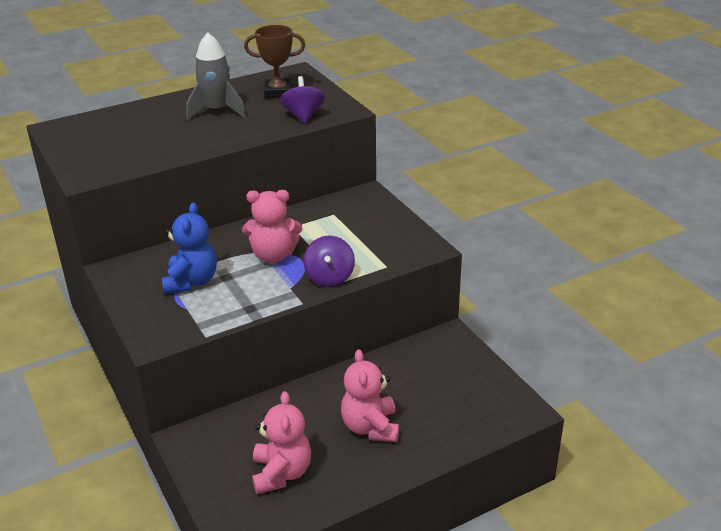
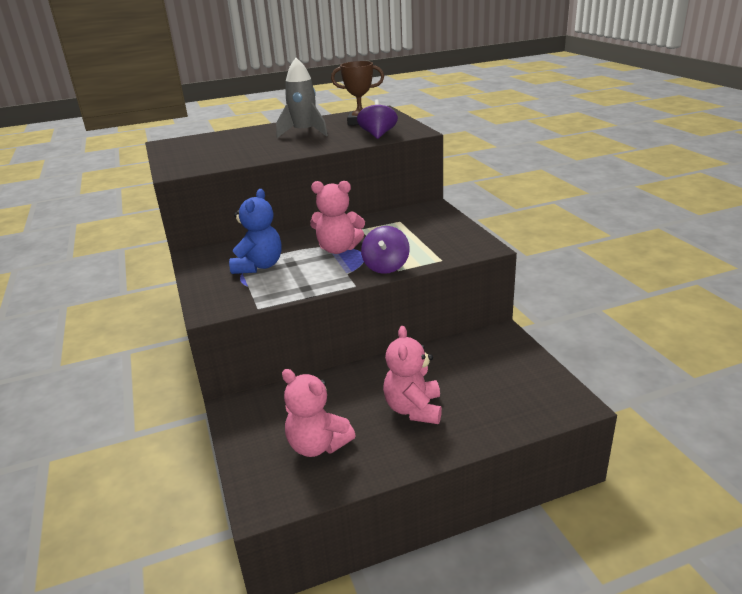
camera: 10 degrees right, 5 degrees down
(281, 473) = (317, 445): pink teddy bear -> pink teddy bear turned 120 degrees clockwise

